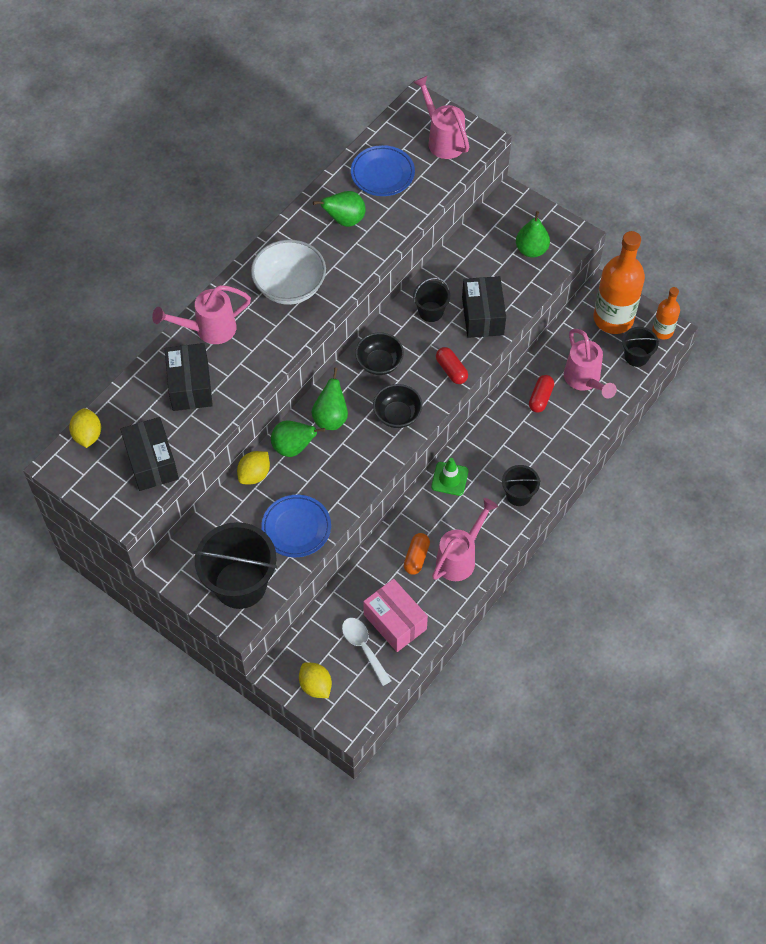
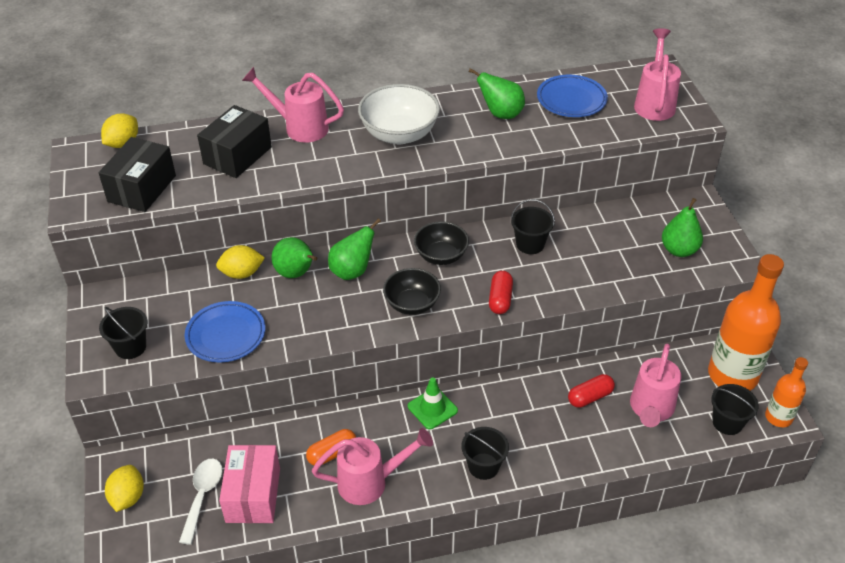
camera: 40 degrees right, 15 degrees down
(240, 584) = (130, 347): black bucket -> black bucket, size x0.51
(482, 316) = (576, 274): black box -> none

